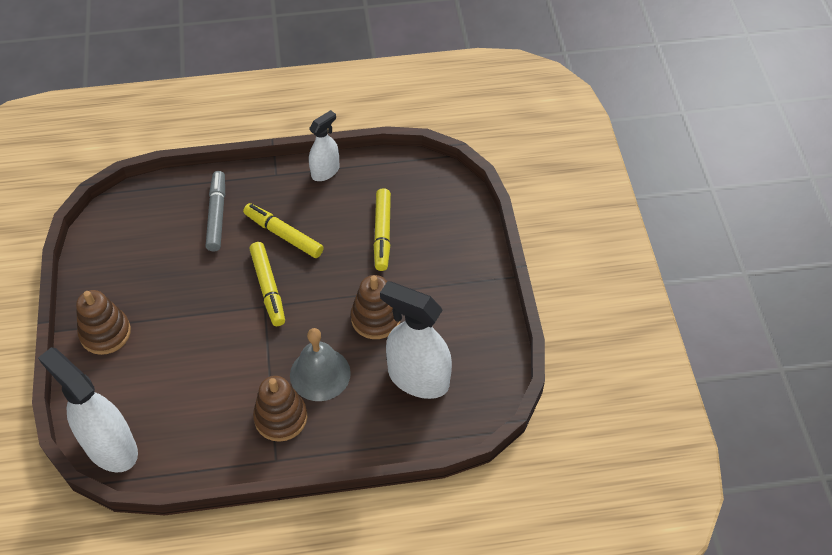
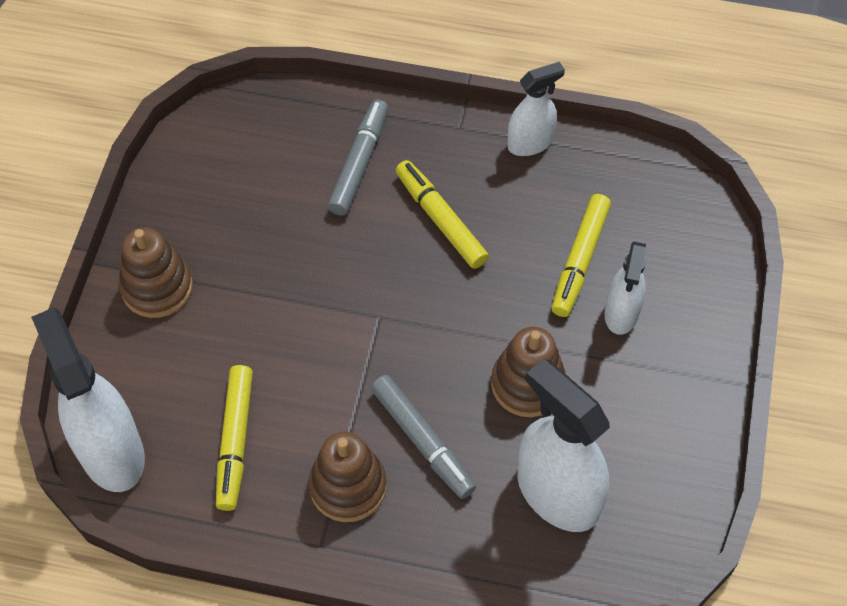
camera: 20 degrees right, 5 degrees up
(268, 288) = (393, 291): yellow marker -> yellow marker (235, 441)
(320, 374) = (422, 441): grey bell -> grey marker
(420, 258) = (621, 313): none -> white spray bottle

